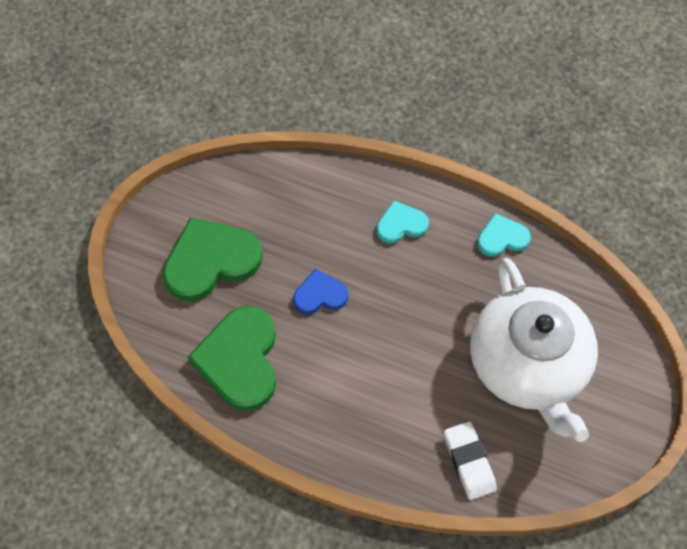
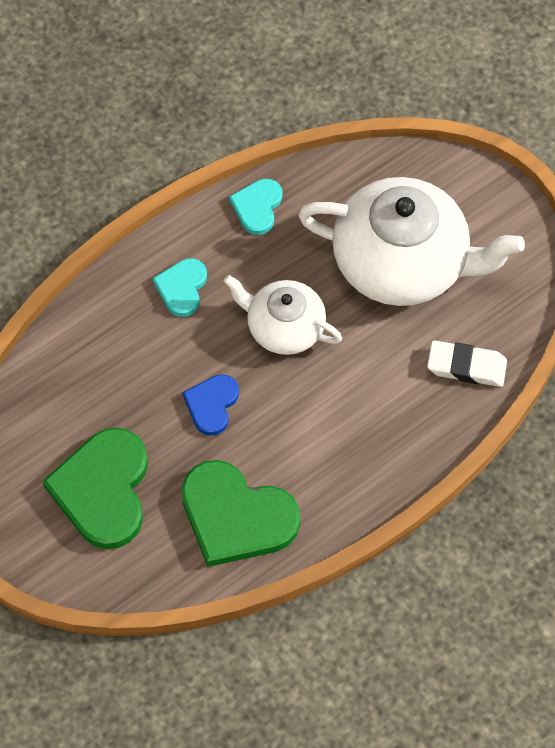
camera: 60 degrees left, 0 degrees up
(414, 309) = (284, 327): none -> white teapot

